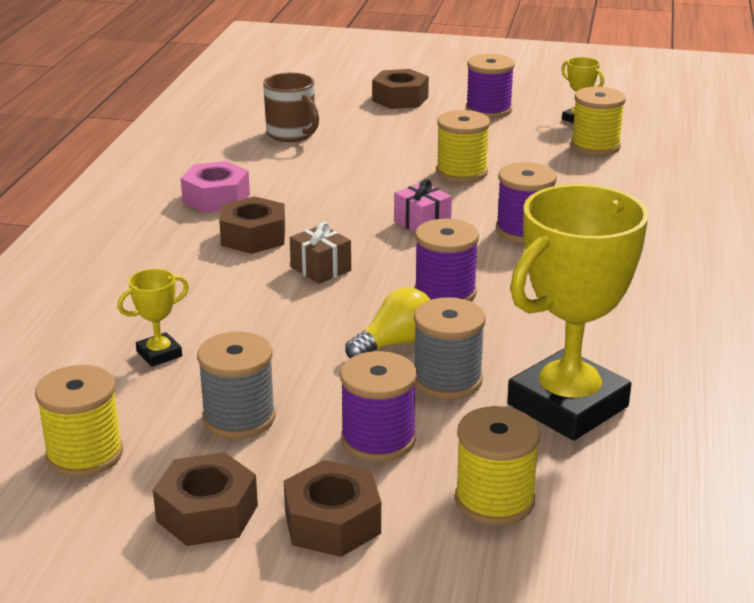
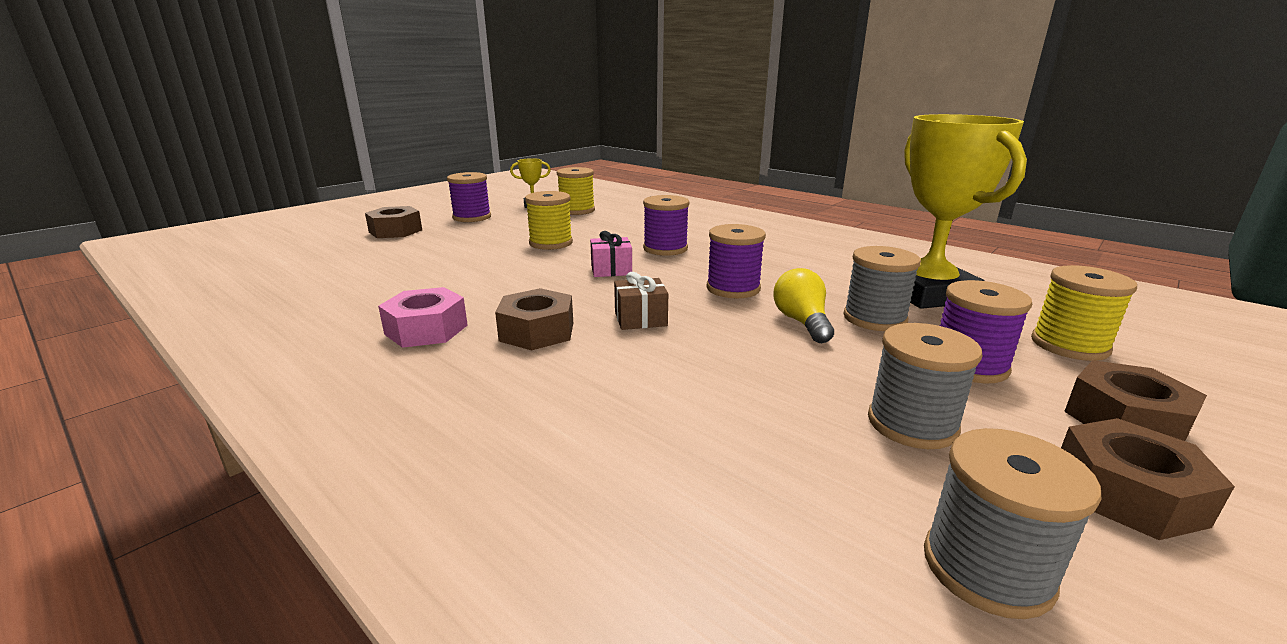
camera: 60 degrees left, 5 degrees down
(85, 455) = (987, 569): yellow spool -> grey spool
(159, 354) = (740, 442): yellow trophy -> none
(292, 134) = (368, 273): brown mug -> none

